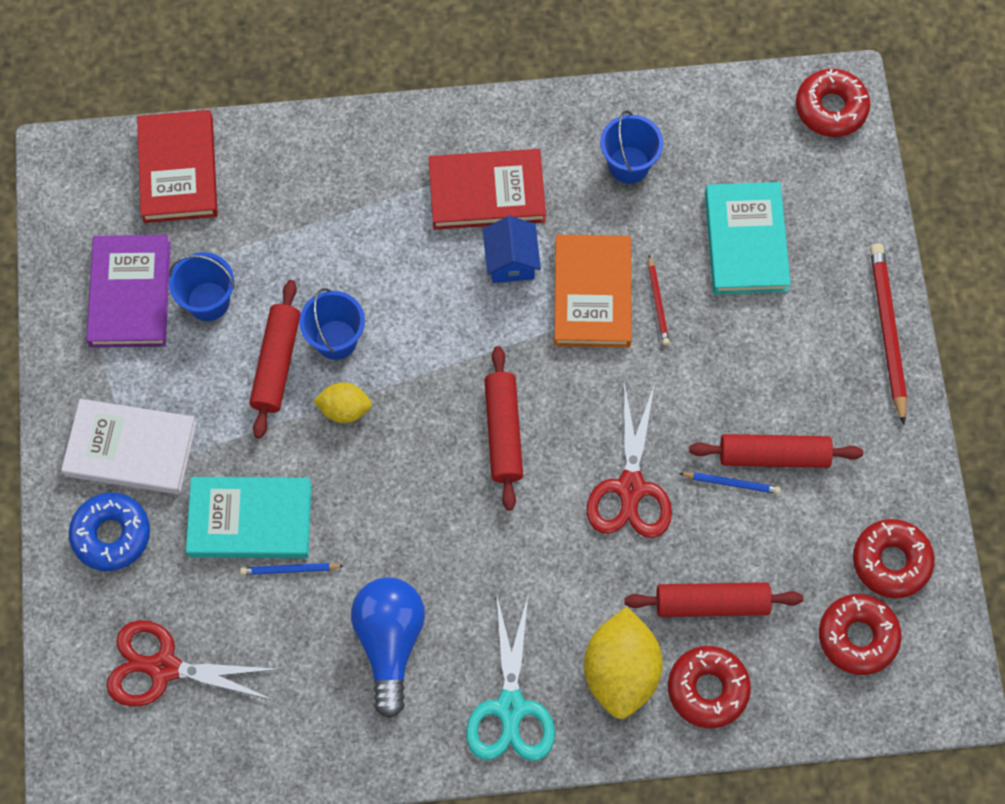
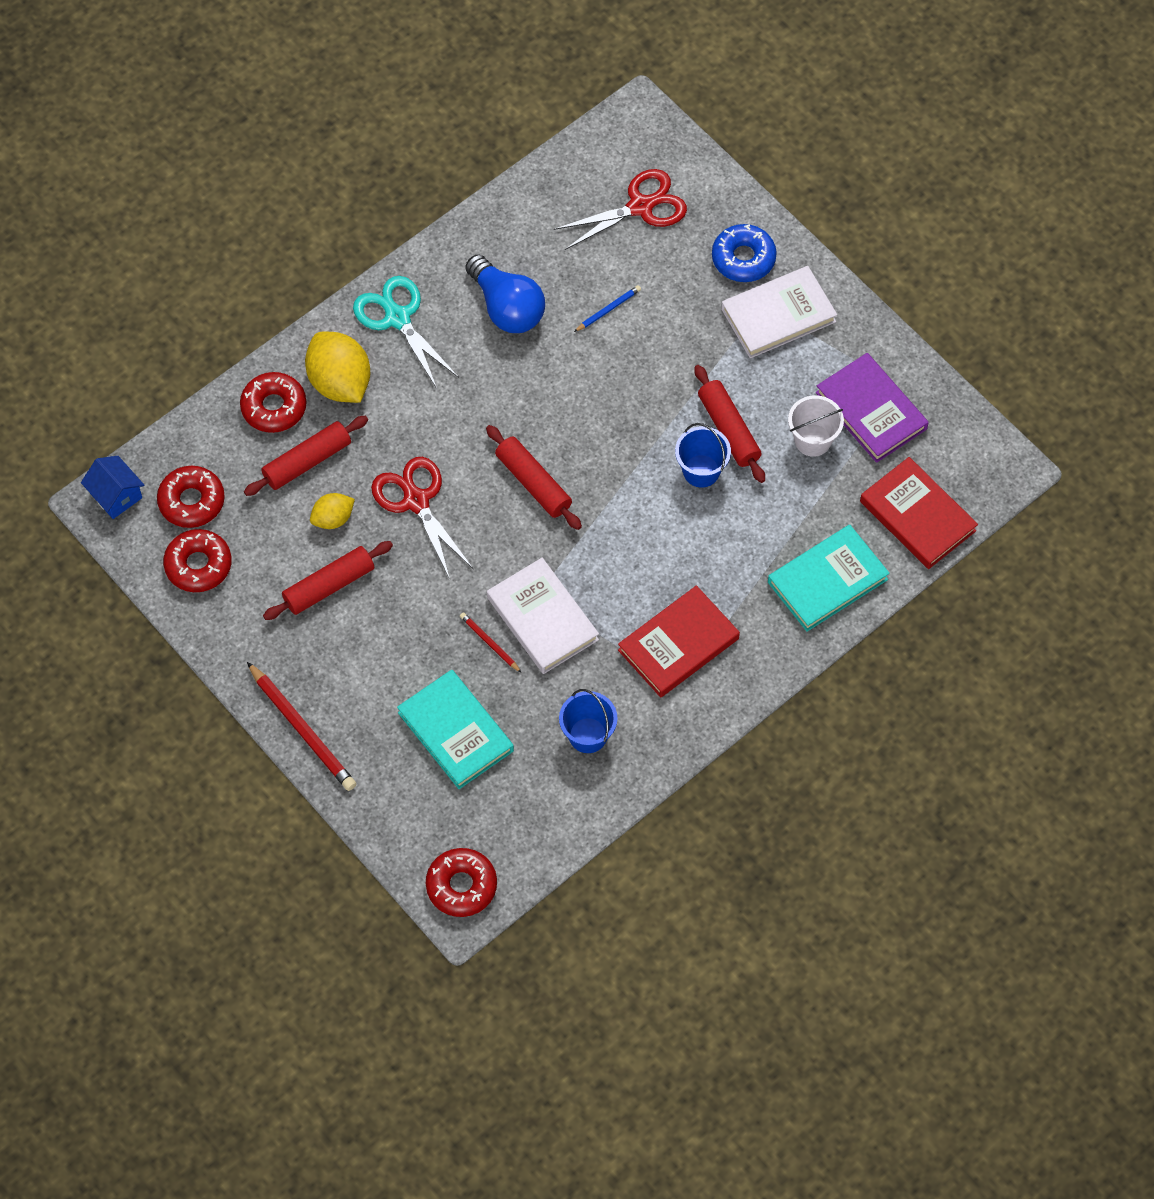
camera: 145 degrees right, 5 degrees down
(208, 301) = (812, 440): blue bucket -> white bucket
(250, 520) = (660, 322): turquoise book -> turquoise book (827, 581)
(344, 409) = (656, 429): yellow lemon -> yellow lemon (333, 519)
(511, 261) = (620, 605): blue house -> blue house (116, 495)
(592, 294) = (542, 618): orange book -> white book
(731, 483) = (347, 548): blue pencil -> none

